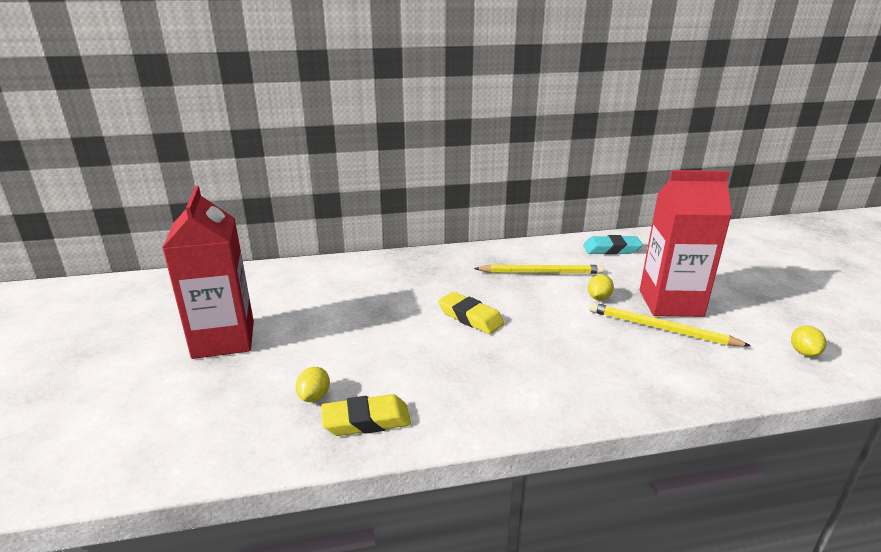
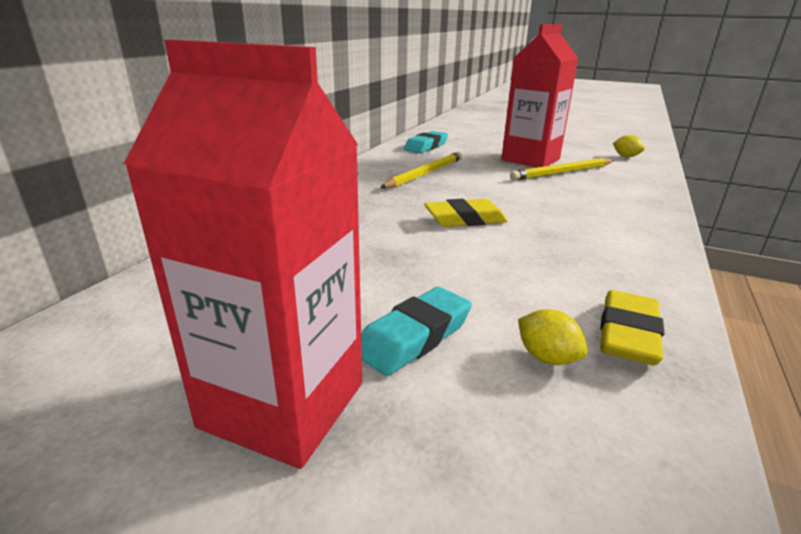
camera: 55 degrees left, 0 degrees up
(299, 351) = (414, 337): none -> turquoise eraser
(598, 298) = (495, 172): yellow lemon -> none

